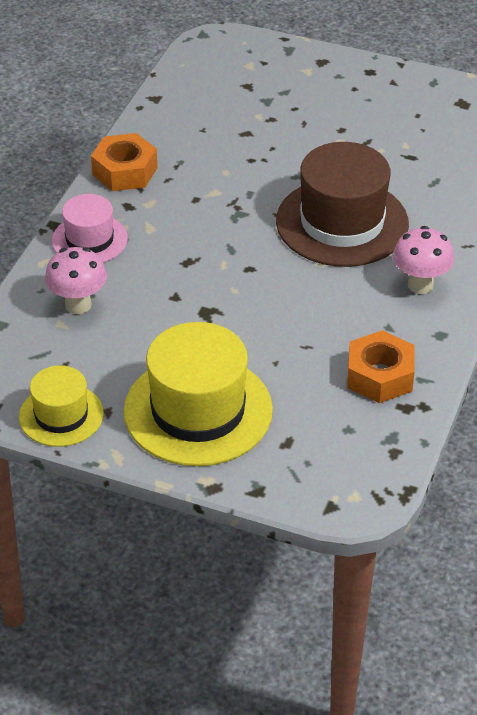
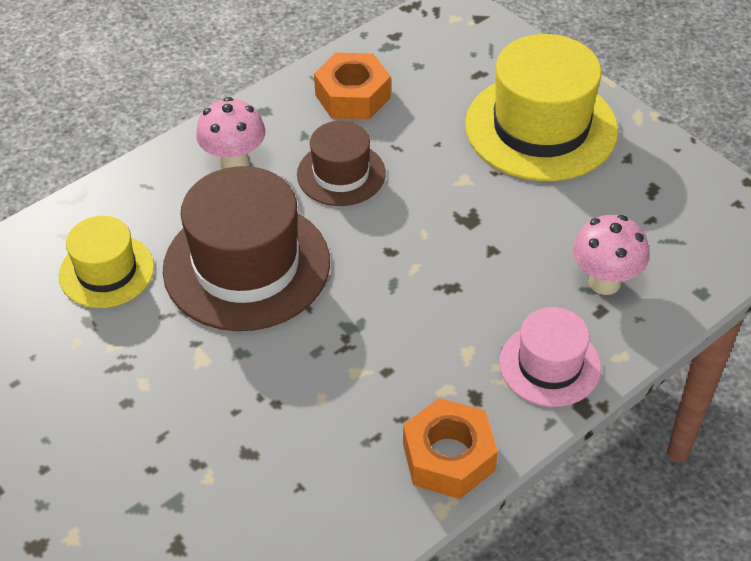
camera: 150 degrees left, 5 degrees up
(61, 415) = (675, 170): yellow hat -> yellow hat (107, 271)
(332, 308) = (341, 174): none -> brown hat

